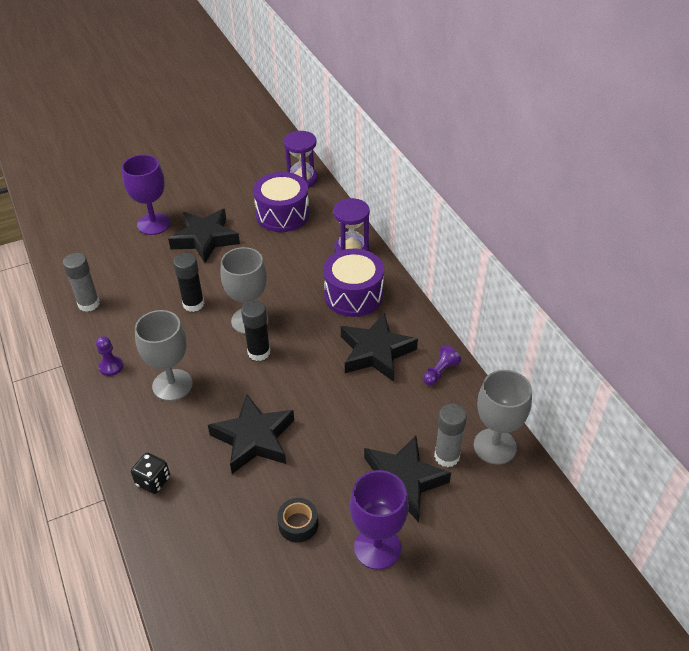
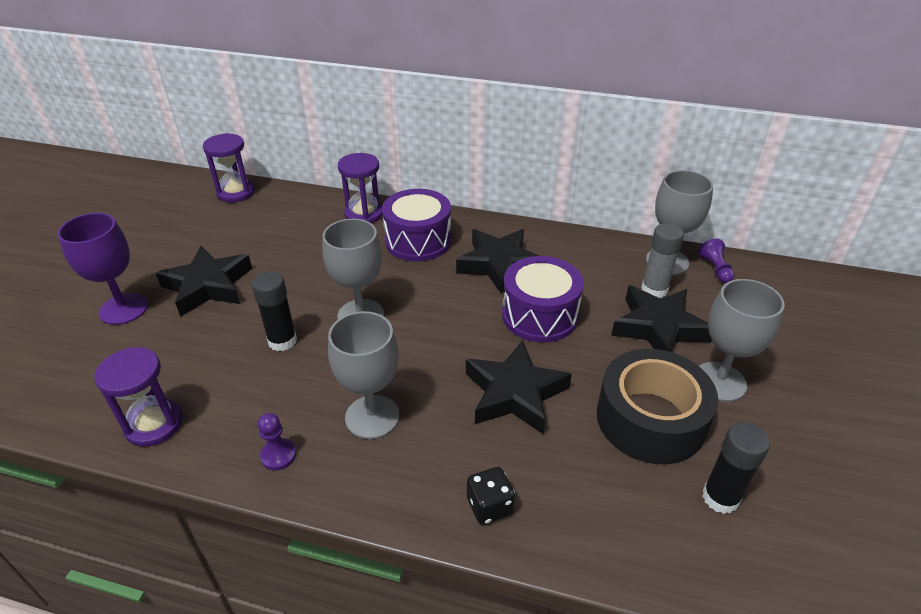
camera: 50 degrees left, 5 degrees down
(89, 304) = (154, 424): grey glue stick -> purple hourglass
(259, 352) = (409, 331): black glue stick -> black glue stick (720, 498)
(282, 214) = (259, 225): purple drum -> purple drum (539, 315)
(298, 524) = (650, 419): black tape -> black tape, size x2.26
(377, 547) = (719, 381): purple goblet -> grey goblet
(440, 372) = (561, 245): purple pawn -> purple pawn (715, 269)

